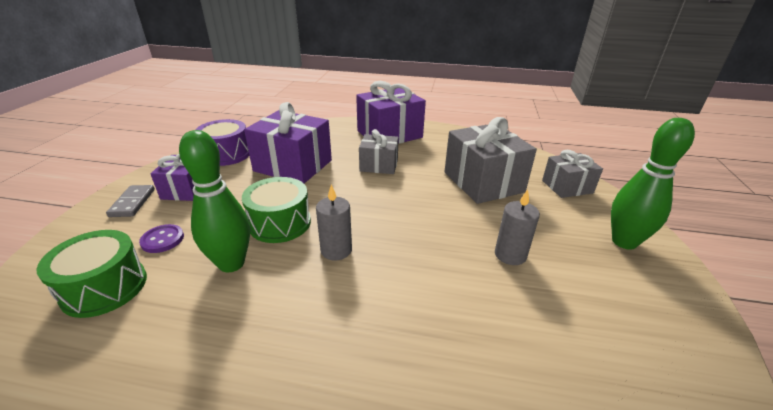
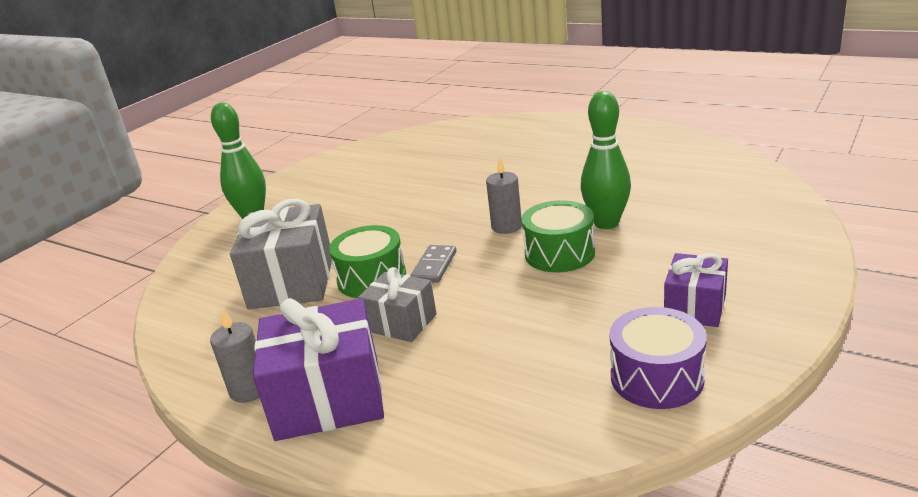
camera: 155 degrees left, 5 degrees down
(105, 287) = (716, 214): green drum -> green drum (372, 278)
(133, 203) = (762, 293): grey domino -> grey domino (434, 266)
(162, 240) = (688, 246): purple button -> none
(293, 165) = (534, 336): purple gift -> none
(510, 255) = (358, 214): grey candle -> grey candle (249, 390)
(567, 187) = (209, 268): grey gift -> none

